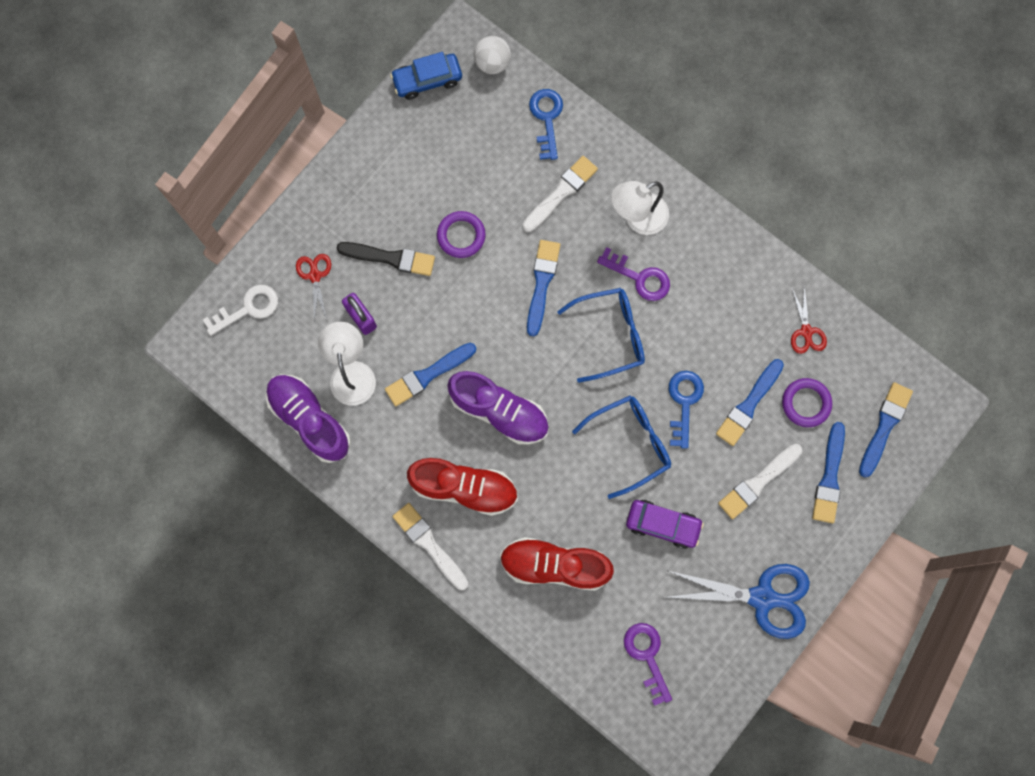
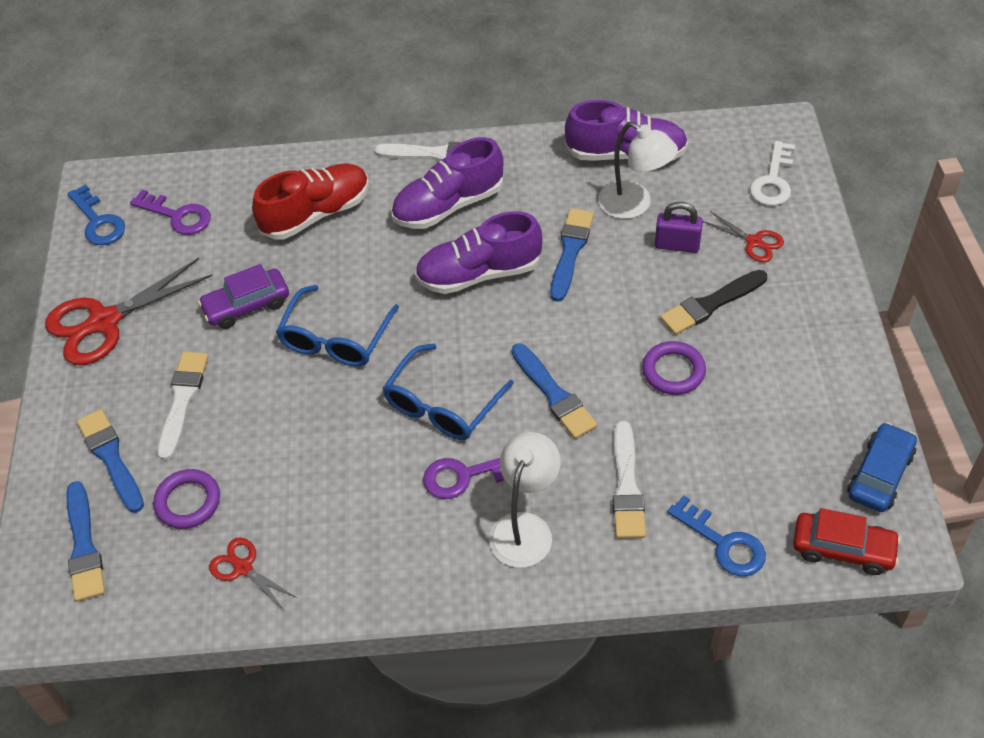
camera: 140 degrees right, 25 degrees down
(464, 488) = (448, 205): red shoe -> purple shoe
(492, 63) = (843, 549): white ball -> red car
(684, 402) = (315, 408): blue key -> blue key (98, 222)
(748, 405) = (247, 455): blue brush -> none
(762, 598) = (104, 322): blue scissors -> red scissors

